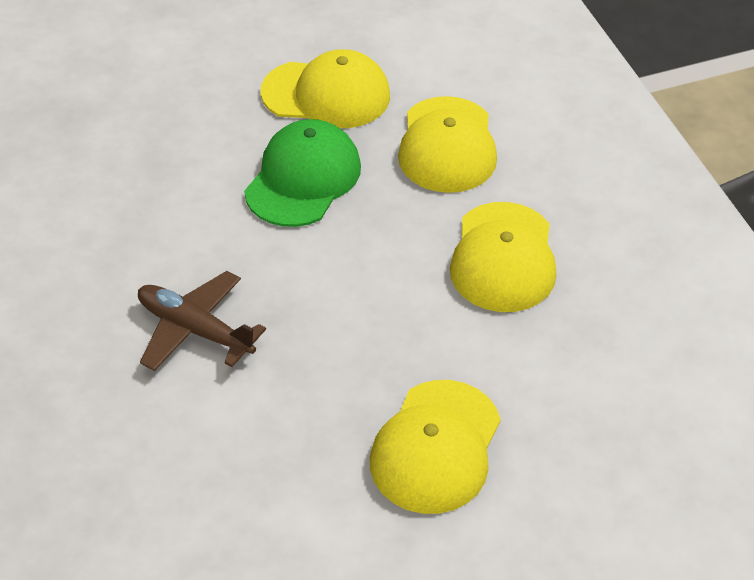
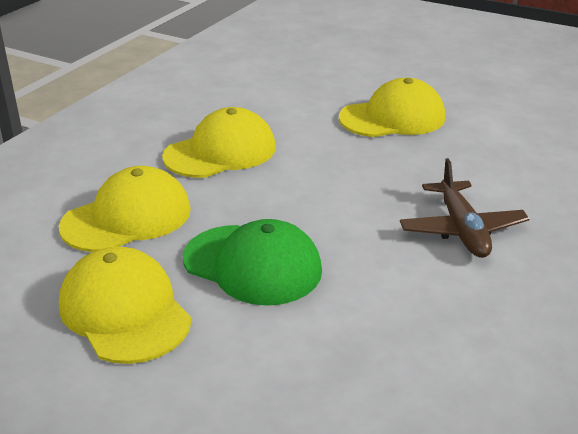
camera: 130 degrees left, 15 degrees down
(303, 178) = (252, 264): green cap -> green cap turned 135 degrees counterclockwise

